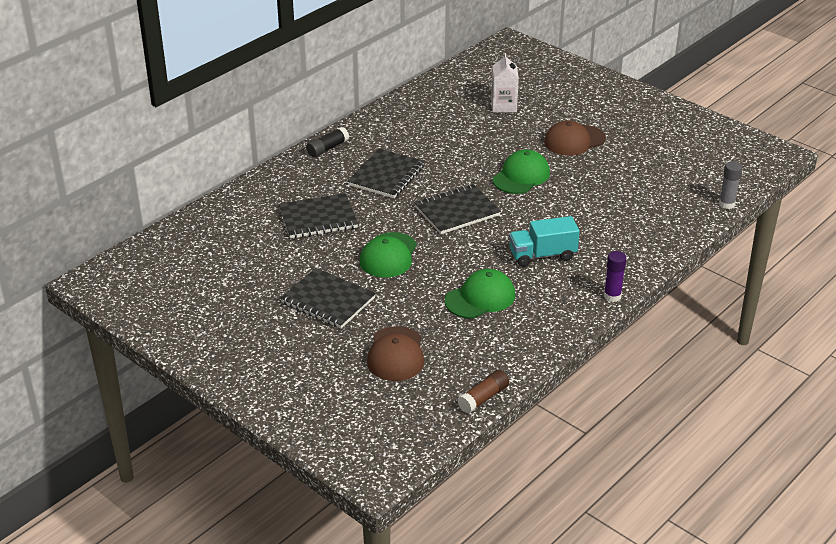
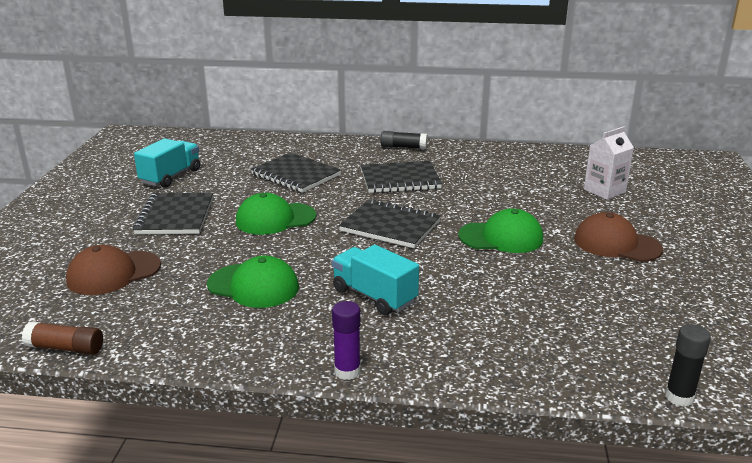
camera: 55 degrees right, 10 degrees down
(242, 281) = (171, 177): none -> turquoise truck
(726, 204) = (679, 397): grey glue stick -> black glue stick

